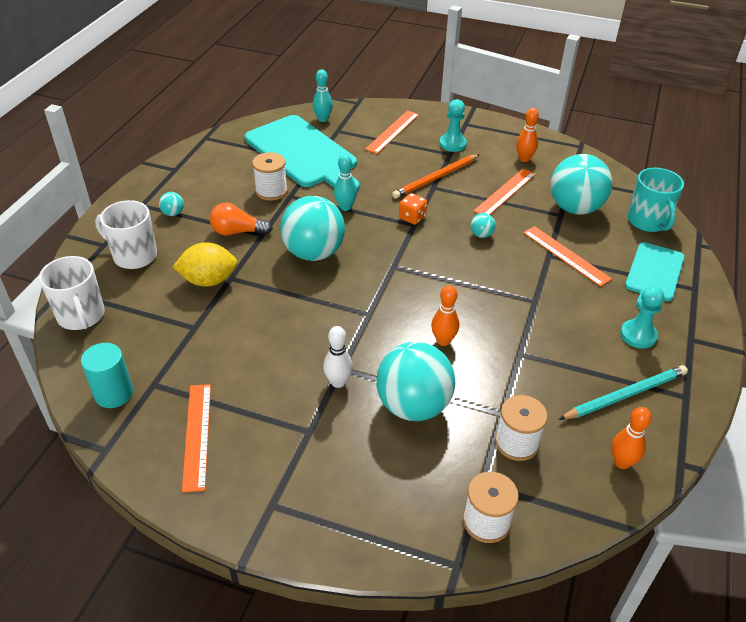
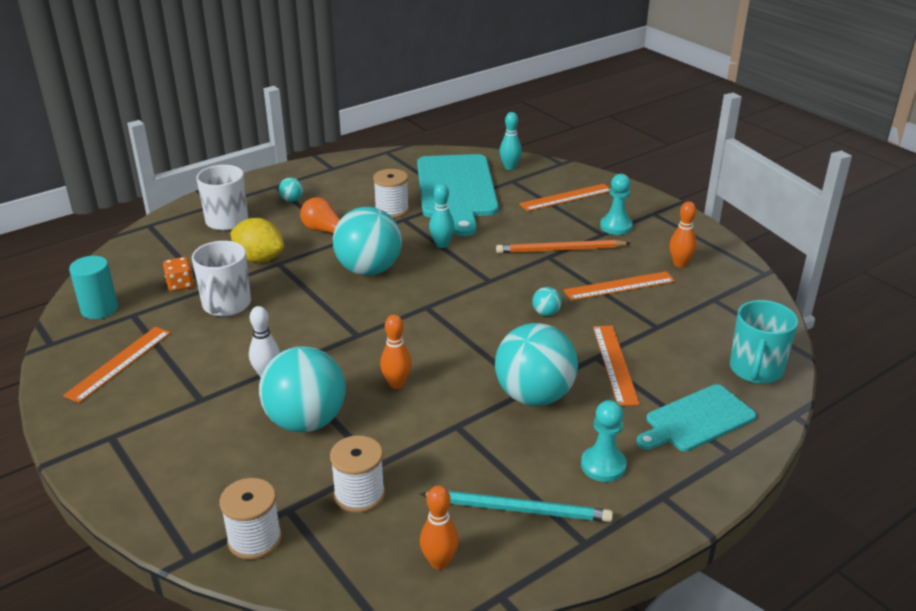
camera: 35 degrees right, 10 degrees down
(81, 316) = (141, 248): white mug -> white mug (226, 305)
(412, 217) = (494, 274): orange dice -> orange dice (180, 285)
(575, 208) = (681, 327): turquoise ball -> turquoise ball (534, 396)

